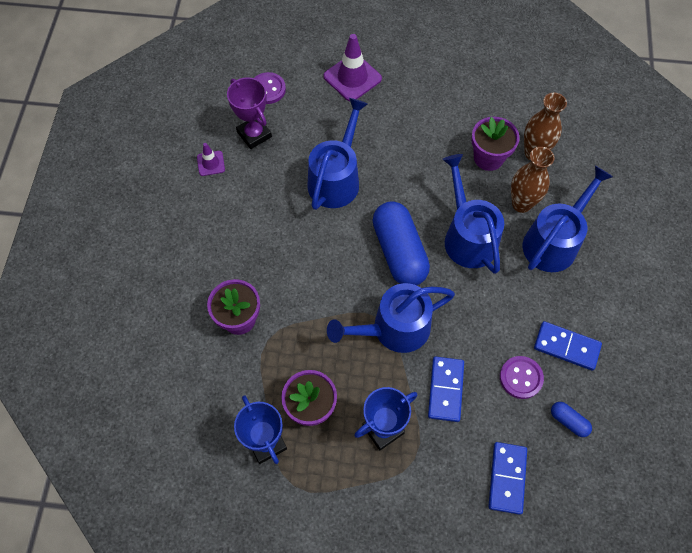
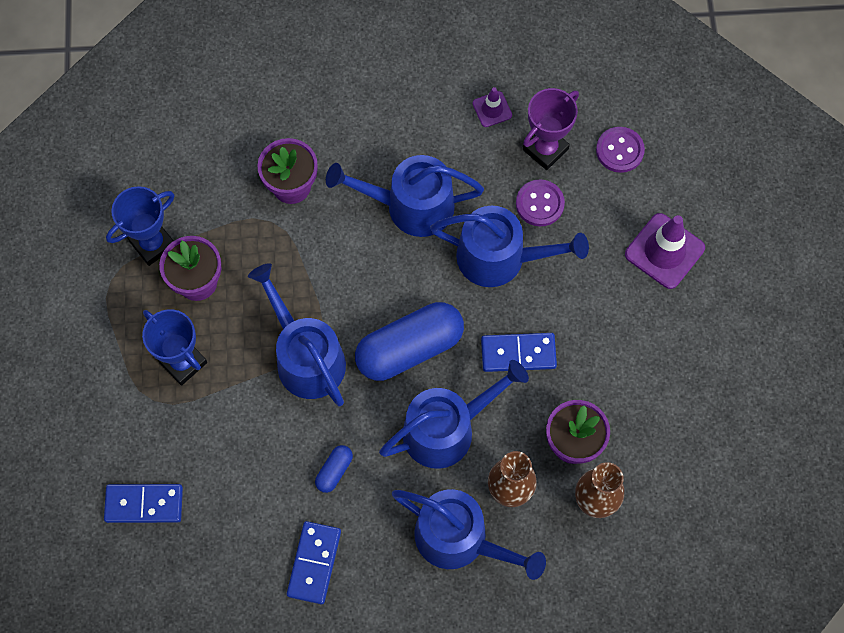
camera: 80 degrees right, 5 degrees up
(279, 232) = (411, 206): none -> blue watering can
(446, 389) = (239, 425): blue domino -> blue domino (518, 353)
(521, 378) = (266, 510): purple button -> purple button (539, 204)
(568, 421) = (219, 570): blue capsule -> blue capsule (334, 471)

